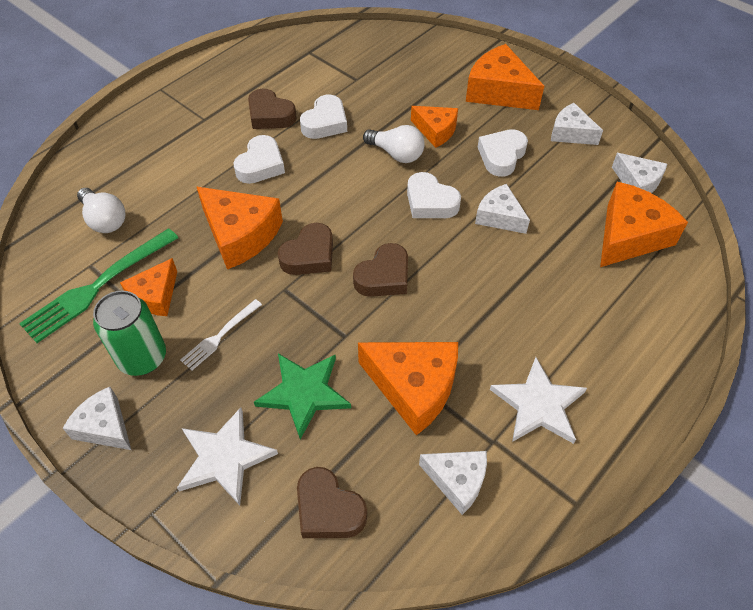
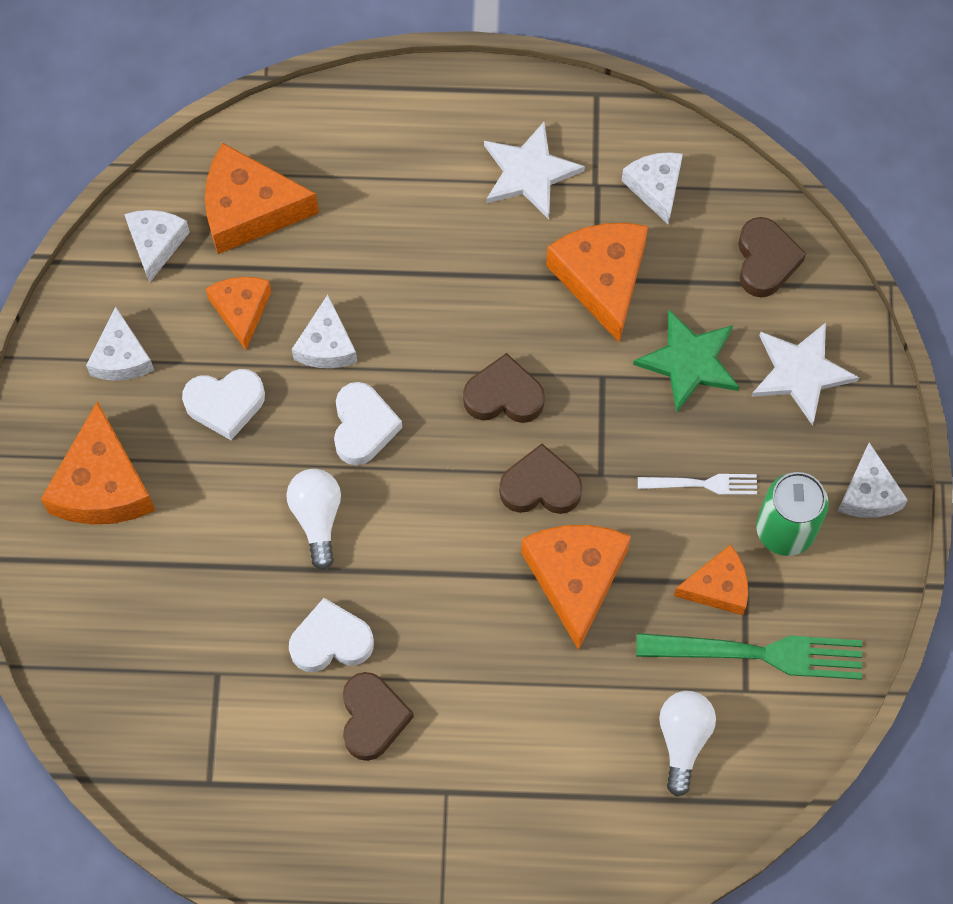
camera: 130 degrees left, 15 degrees up
(261, 165) = (462, 651): white heart -> none
(436, 131) = (239, 504): orange cheese -> orange cheese (241, 310)

